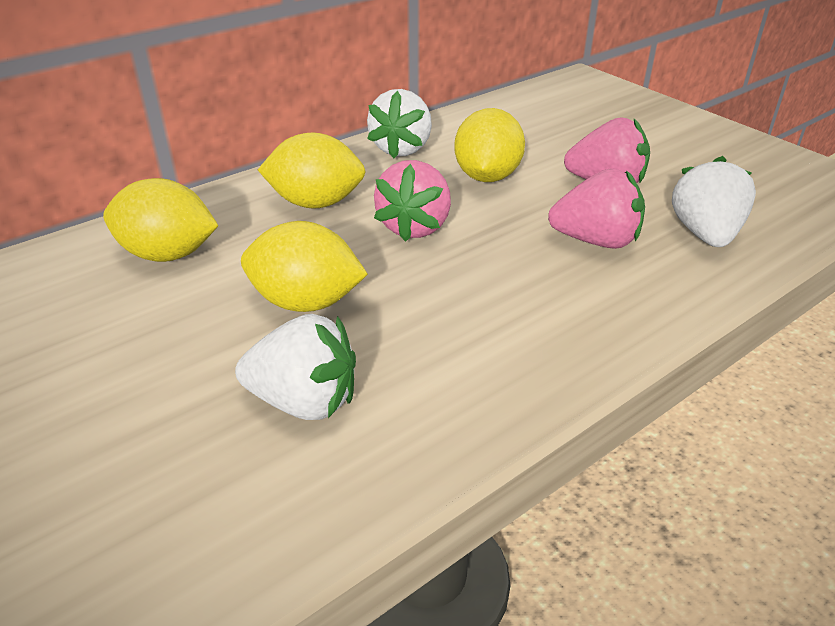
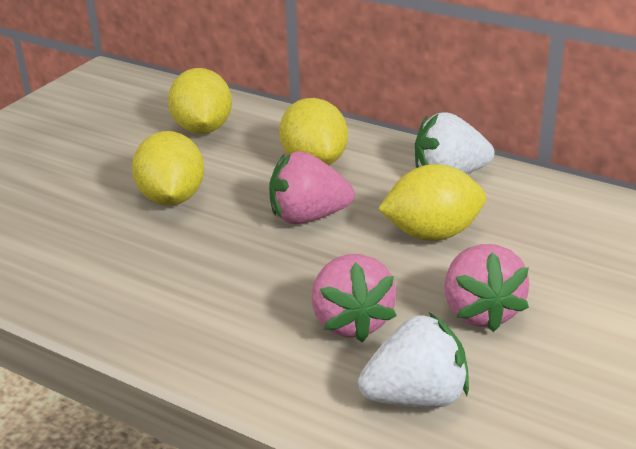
camera: 70 degrees right, 5 degrees down
(304, 401) = (63, 229): white strawberry -> none

